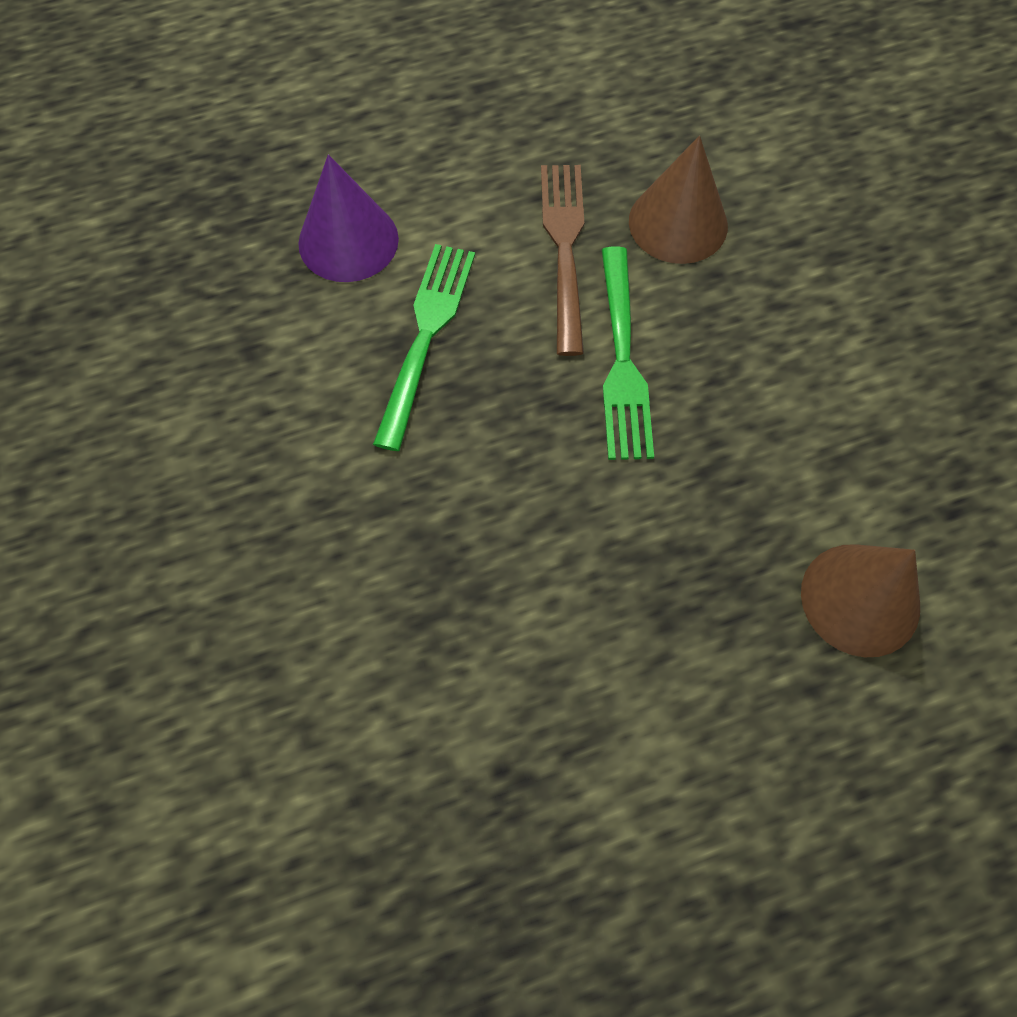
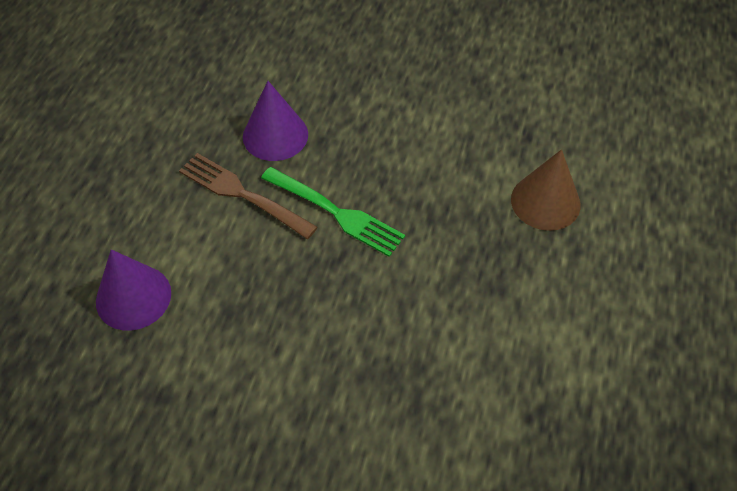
camera: 55 degrees left, 10 degrees down
(426, 336) = (237, 296): green fork -> none
(678, 223) = (275, 135): brown cone -> purple cone

